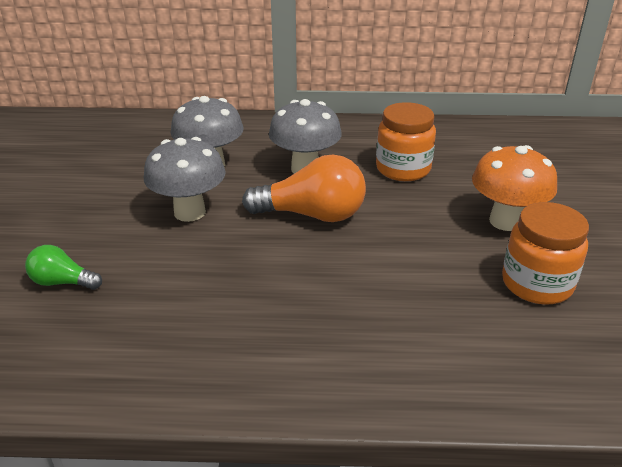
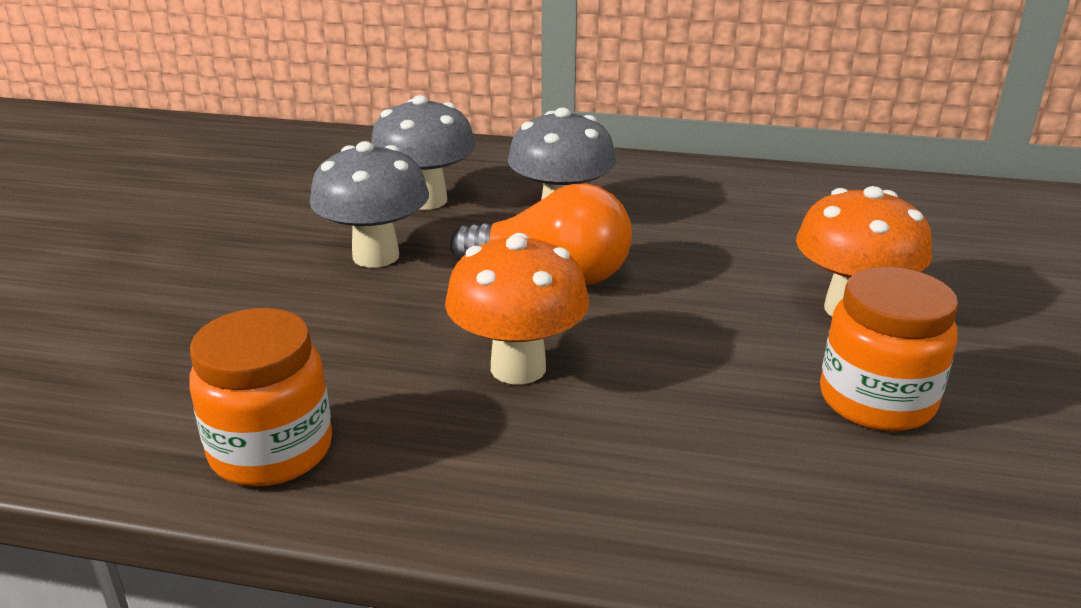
camera: 10 degrees right, 5 degrees down
(62, 282) = (169, 326): green light bulb -> none
(311, 286) = (518, 368): none -> orange mushroom
(403, 169) = (708, 227): orange jar -> orange jar (271, 451)

